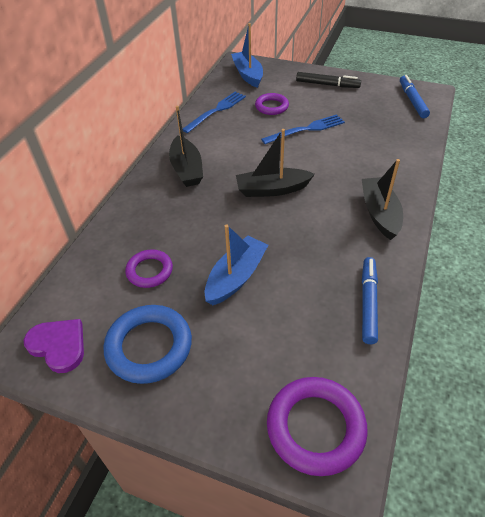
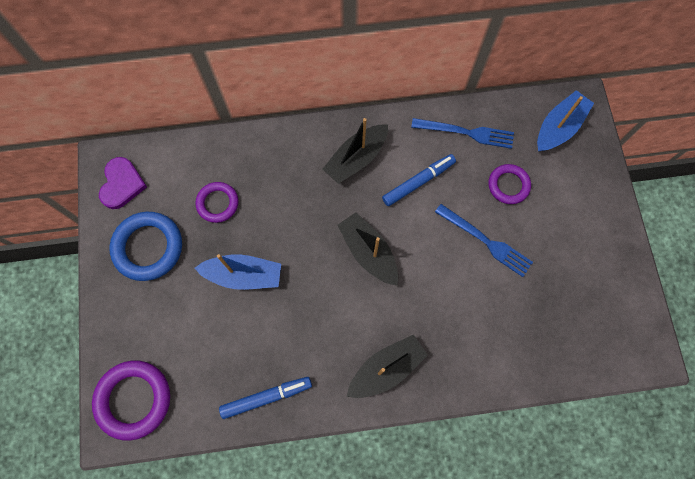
camera: 60 degrees right, 25 degrees up
(327, 84) = (592, 226): black marker -> none
(412, 101) = (616, 339): blue marker -> blue marker (418, 182)

